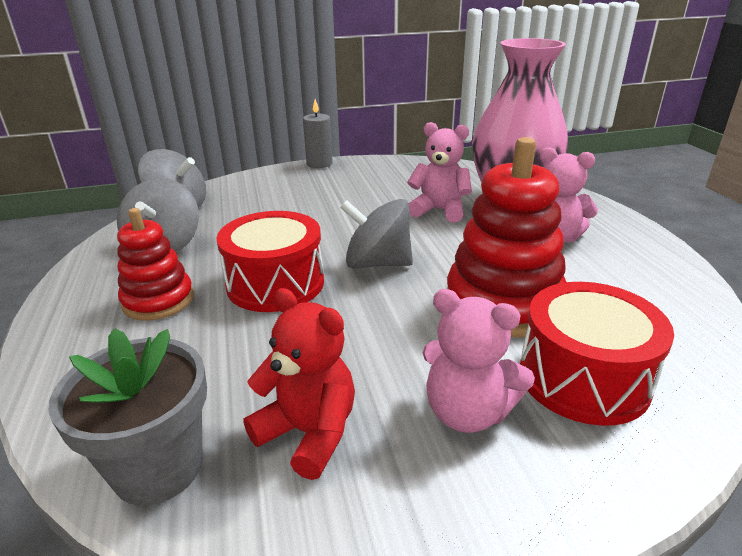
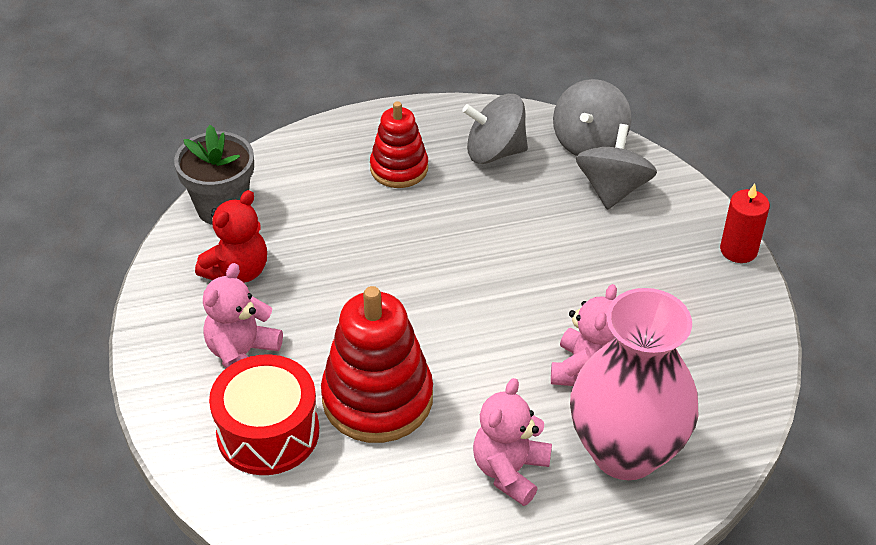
camera: 90 degrees right, 15 degrees up
(275, 283) = (421, 237): red drum -> none
(319, 164) = (738, 250): grey candle -> red candle
(377, 263) = (455, 308): grey spinning top -> grey spinning top (612, 189)

